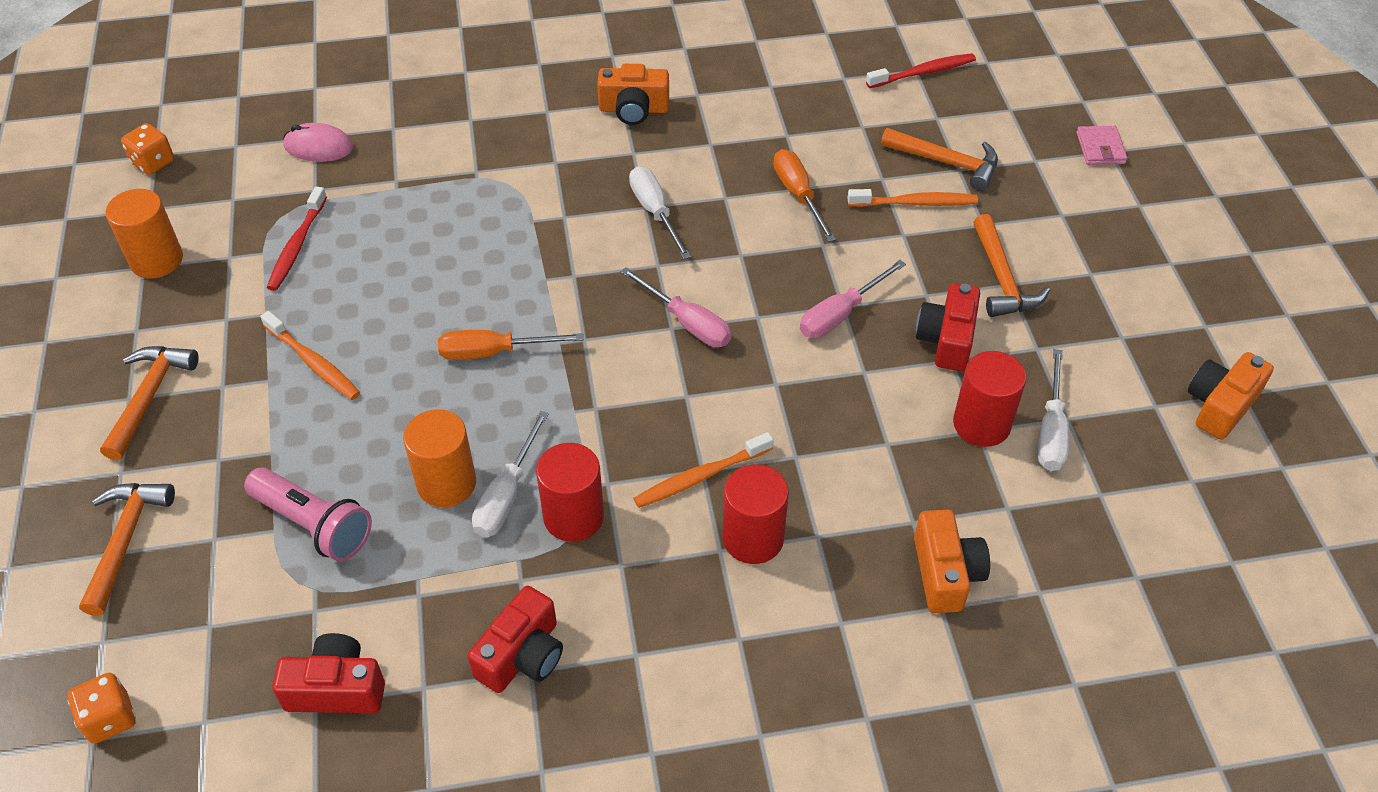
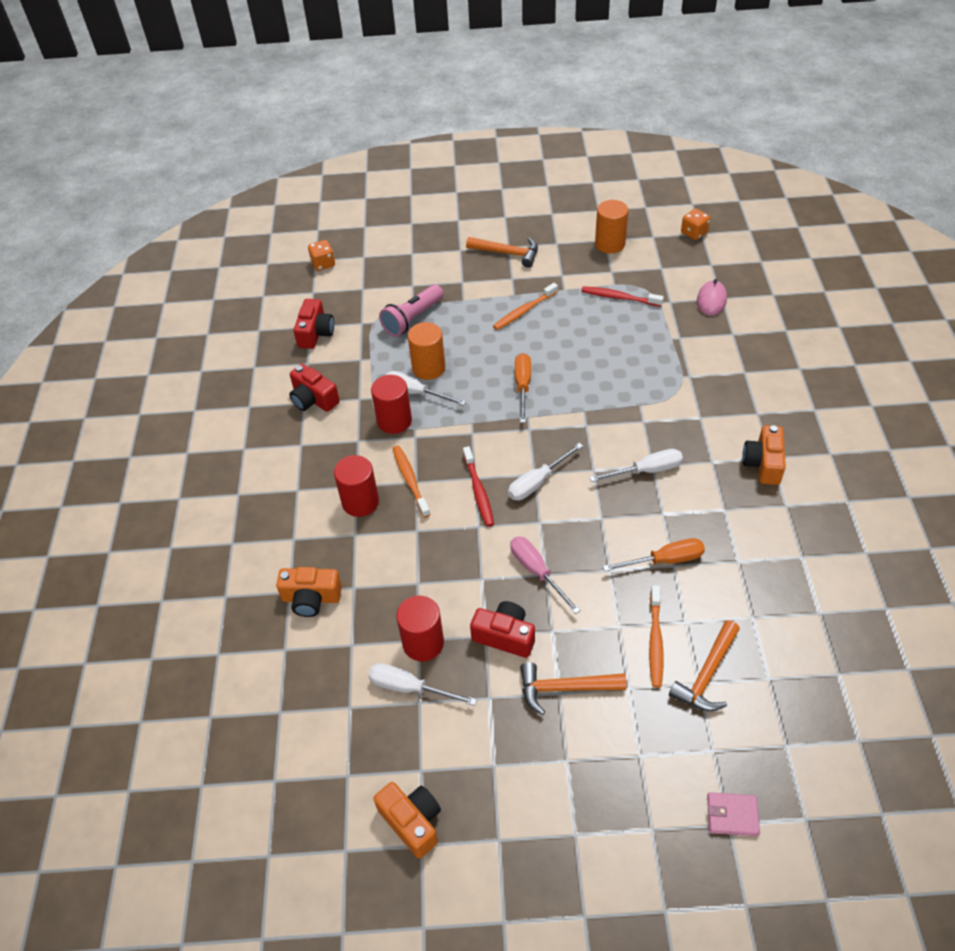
camera: 100 degrees right, 0 degrees up
(125, 540) = (418, 256): orange hammer -> none
(687, 323) = (537, 482): pink screwdriver -> white screwdriver
(923, 72) = (835, 679): red toothbrush -> red toothbrush (478, 491)

